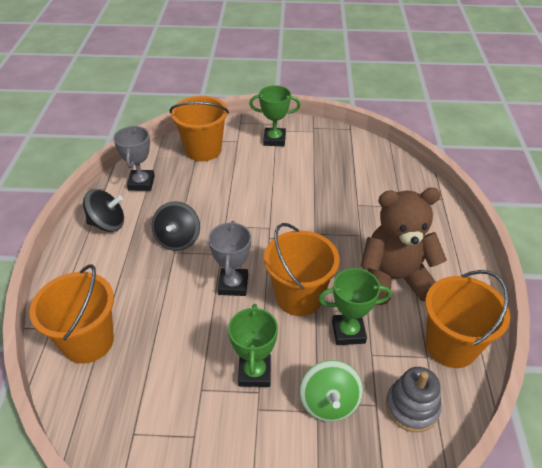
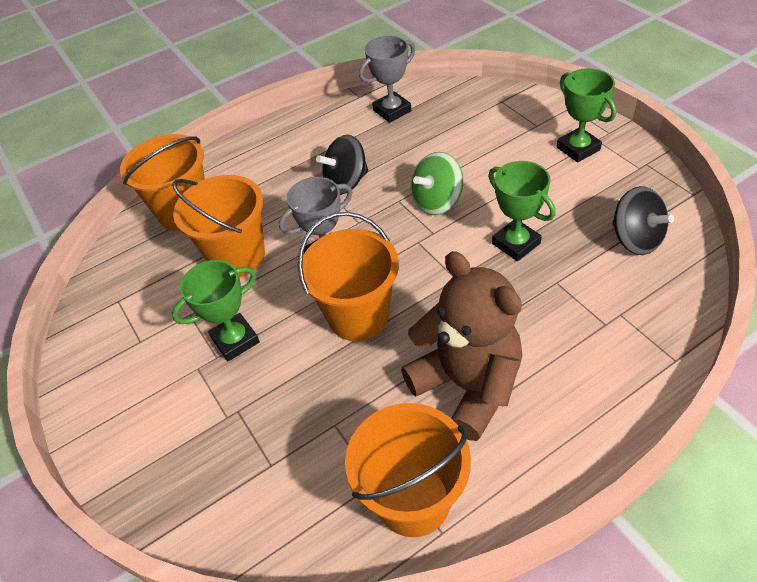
camera: 60 degrees right, 5 degrees up
(107, 224) = (319, 129): black spinning top -> black spinning top (635, 239)
(203, 150) = (489, 113): orange bucket -> orange bucket (237, 256)
(329, 402) = (243, 421): green spinning top -> green spinning top (437, 201)
(348, 332) = (347, 386): green trophy -> green trophy (516, 243)
(411, 407) = (291, 501): grey stacking toy -> none

